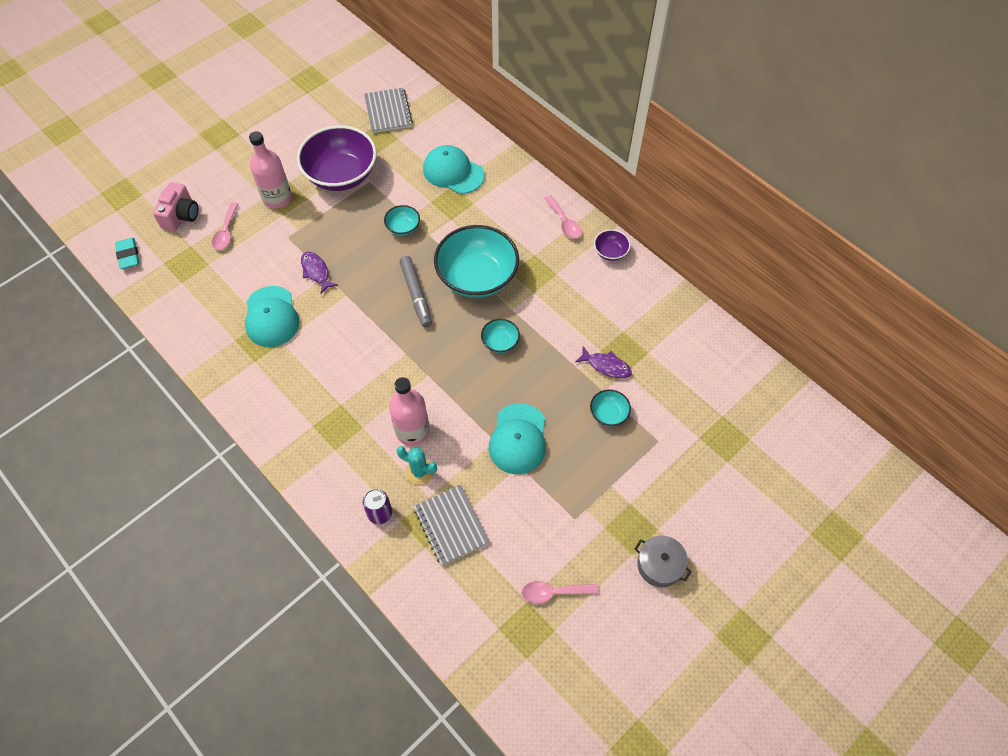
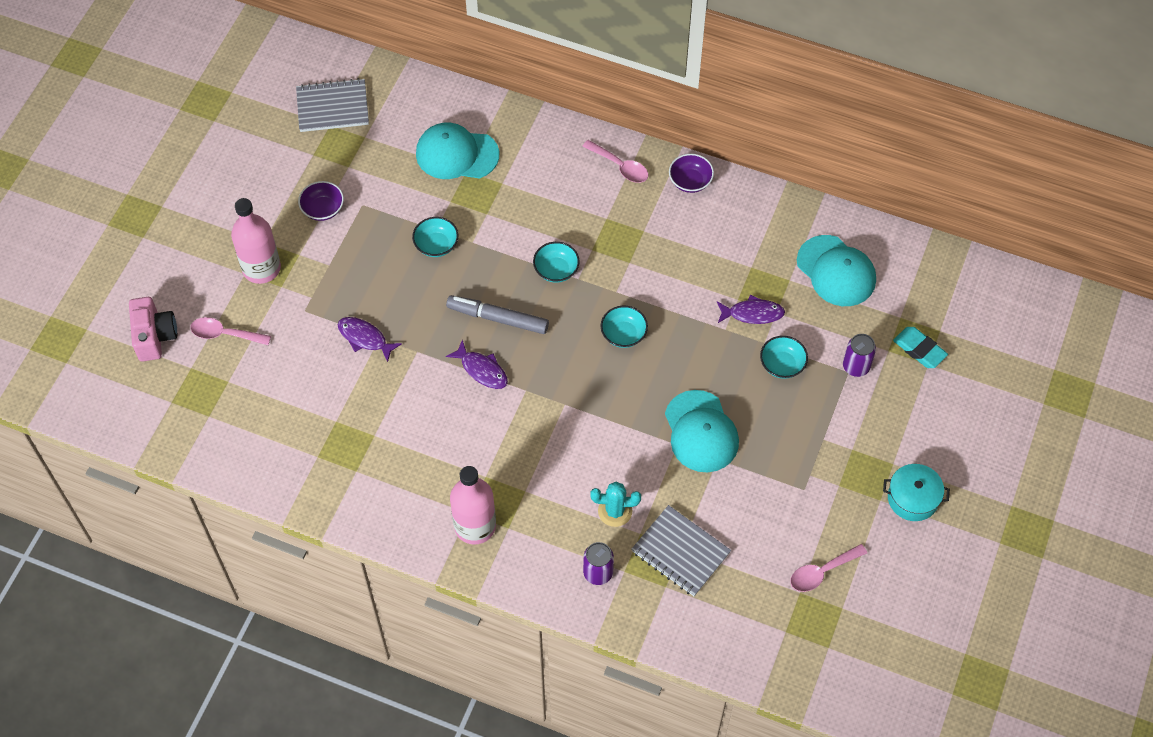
camera: 25 degrees left, 0 degrees up
(128, 255) = (121, 410): turquoise eraser -> turquoise eraser (919, 349)
(226, 232) = (224, 334): pink spoon -> pink spoon turned 120 degrees clockwise
(271, 317) = (344, 412): turquoise cap -> turquoise cap (836, 271)
(341, 175) = (323, 209): purple bowl -> purple bowl, size x0.44
(383, 326) = (482, 370): none -> purple fish
(388, 112) = (332, 107): grey notebook -> grey notebook turned 60 degrees counterclockwise
(412, 431) = (582, 471): pink bottle -> pink bottle (475, 526)
(416, 294) = (498, 318): grey marker -> grey marker turned 150 degrees clockwise
(477, 277) = (556, 270): turquoise bowl -> turquoise bowl, size x0.44
(659, 565) = (912, 498): grey pot -> turquoise pot
(667, 439) = (856, 366): none -> purple can

